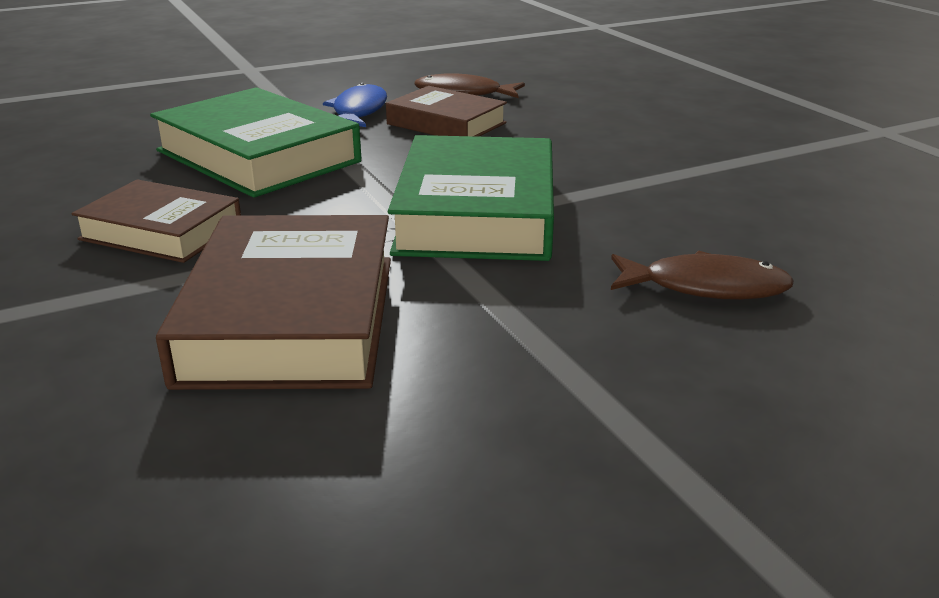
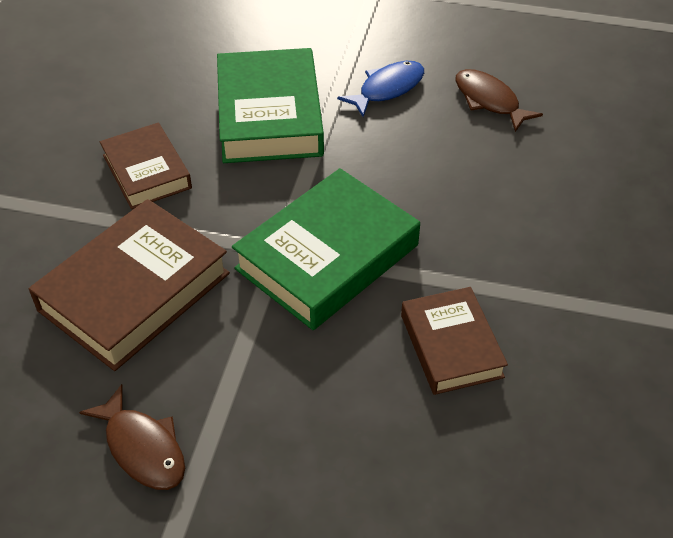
camera: 40 degrees right, 20 degrees up
(446, 123) = (429, 137): brown book -> brown book (451, 346)
(706, 287) = (370, 414): brown fish -> brown fish (142, 448)

